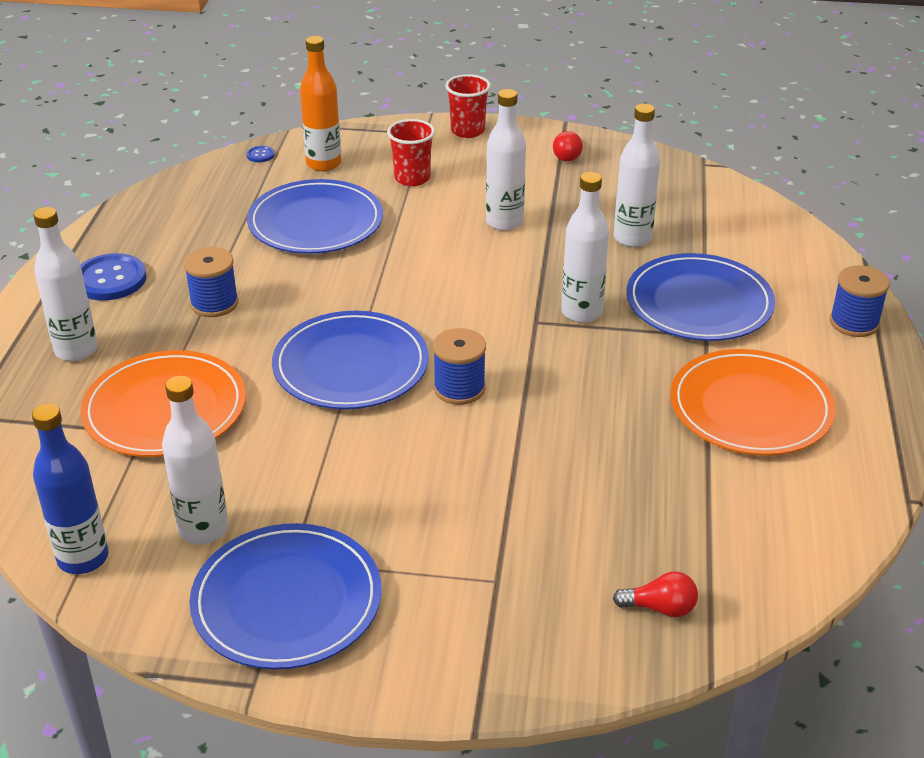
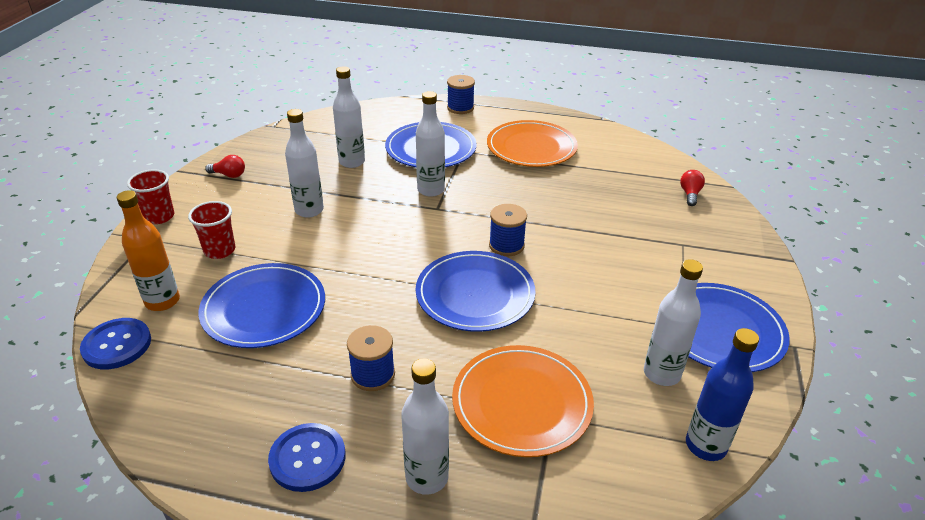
camera: 85 degrees left, 0 degrees up
(260, 155) = (117, 345): blue button -> blue button, size x2.24

